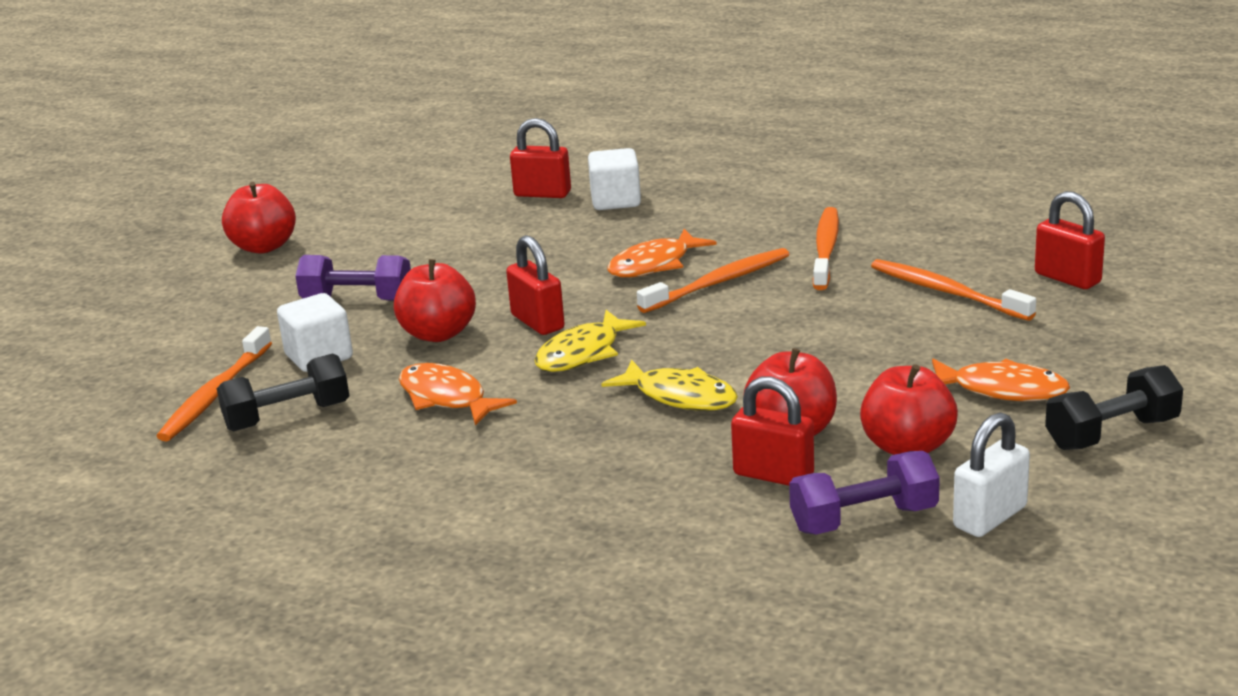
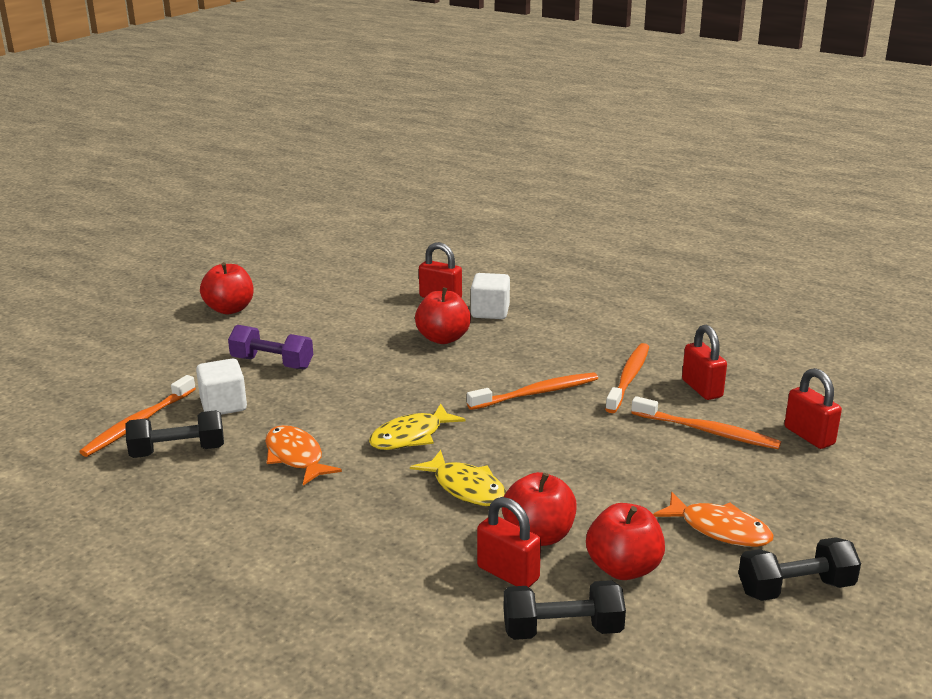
camera: 10 degrees right, 0 degrees up
(438, 334) = (315, 401): red apple -> red apple (443, 338)
(537, 322) = (390, 404): red padlock -> red padlock (702, 388)
(654, 264) = (495, 369): orange fish -> none
(864, 519) = (562, 630): purple dumbbell -> black dumbbell
(946, 292) = (707, 431): orange toothbrush -> orange toothbrush turned 150 degrees clockwise
(989, 517) = (665, 649): white padlock -> none

